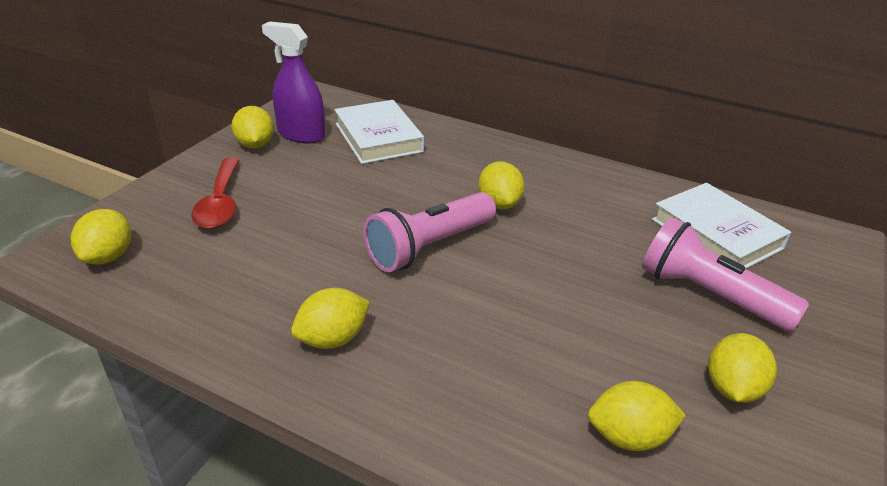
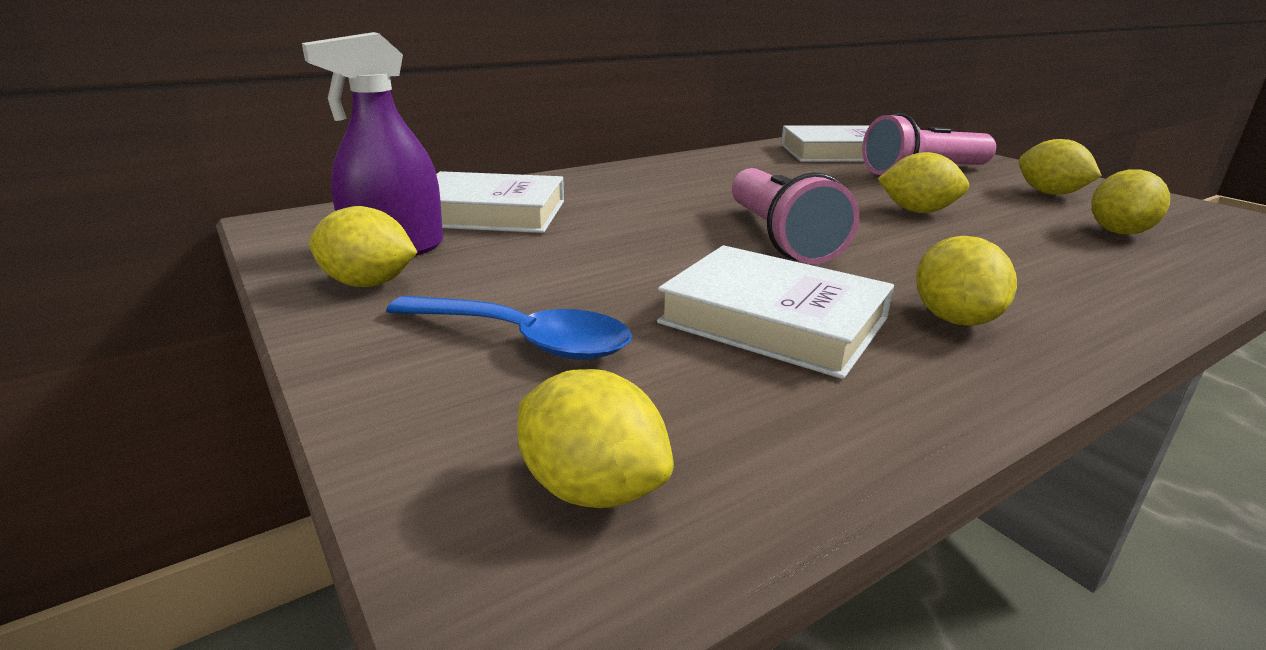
camera: 60 degrees left, 10 degrees down
(220, 203) = (524, 339): red spoon -> blue spoon
(286, 269) = (773, 321): none -> white book
(499, 204) = (720, 196): yellow lemon -> yellow lemon (917, 211)

